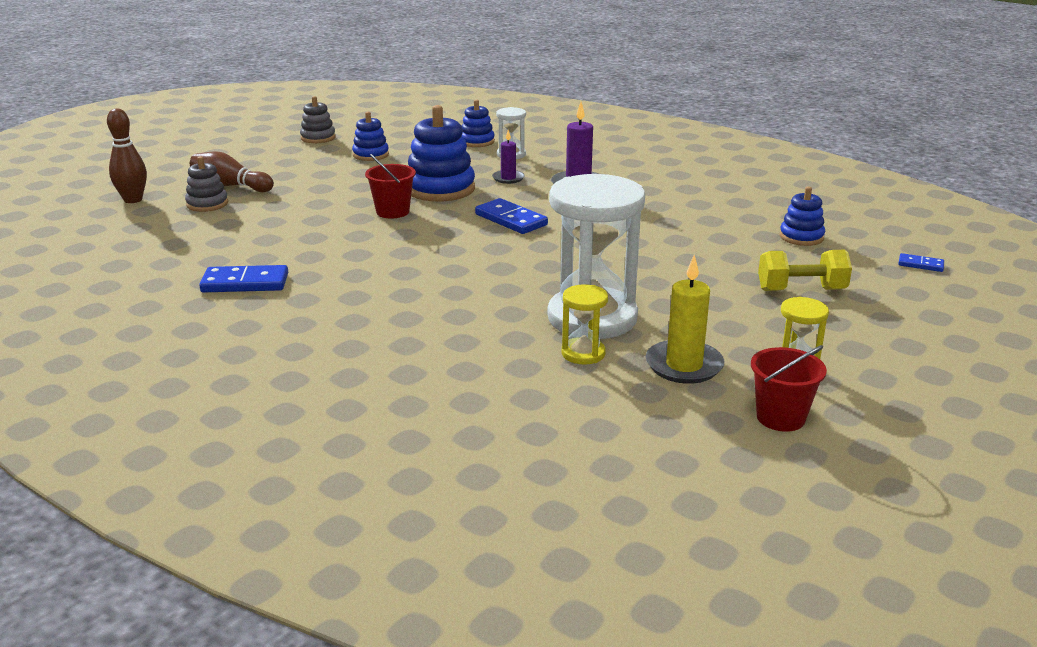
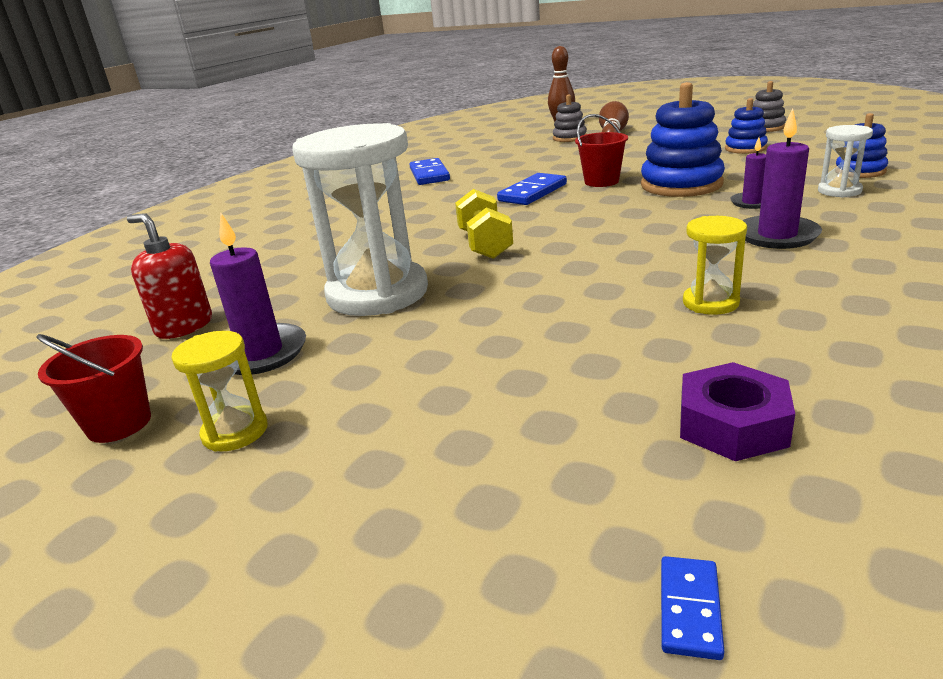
camera: 85 degrees right, 0 degrees up
(511, 220) = (621, 223): blue domino -> blue domino (532, 192)
(583, 353) = (299, 299): yellow hourglass -> yellow hourglass (710, 303)
(613, 410) = (184, 326): none -> red soap dispenser
(684, 365) = (261, 353): yellow candle -> purple candle
(801, 237) = (732, 424): blue stacking toy -> purple nut
(801, 290) = (488, 430): yellow dumbbell -> yellow dumbbell (485, 244)

